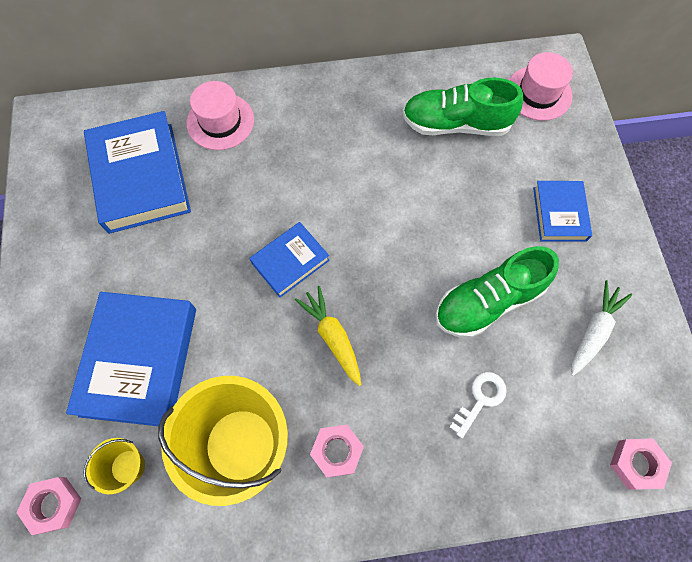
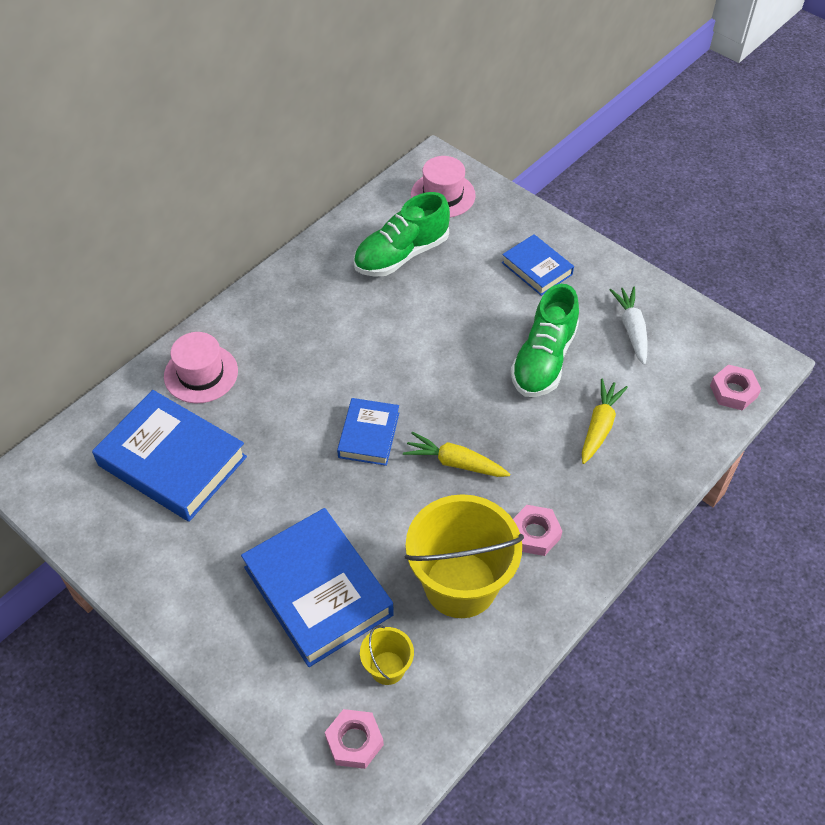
camera: 40 degrees left, 15 degrees down
(480, 399) = (599, 426): white key -> yellow carrot

